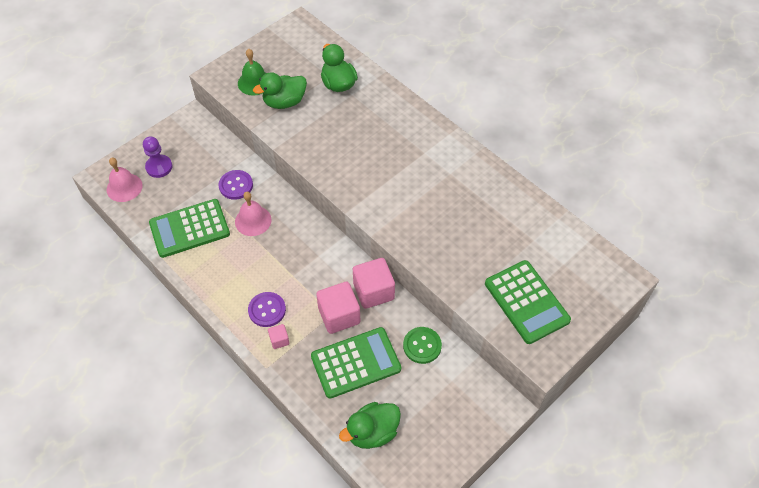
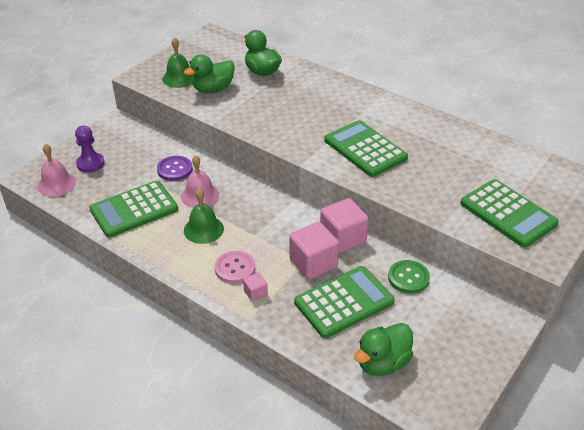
camera: 10 degrees left, 15 degrees down
(248, 261) = (203, 229): none -> green bell
(267, 310) = (235, 268): purple button -> pink button
(413, 202) = (365, 149): none -> green calculator

